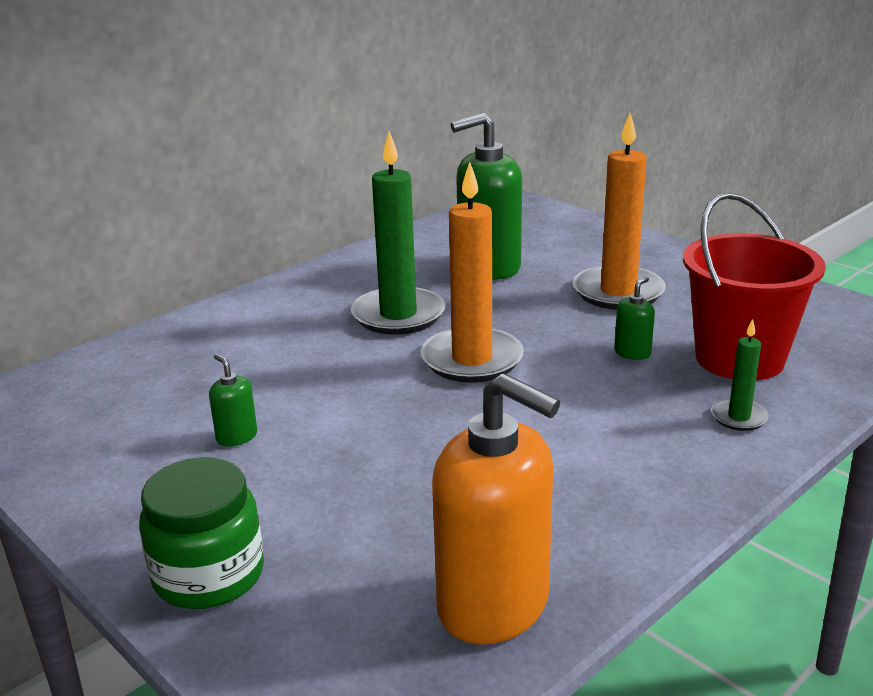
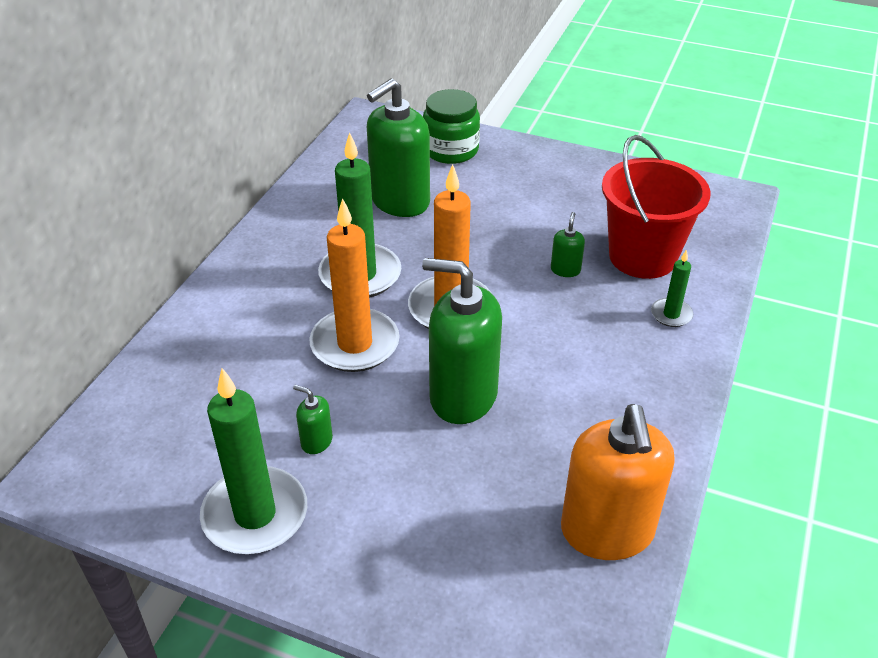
camera: 25 degrees left, 15 degrees up
(123, 481) = (255, 514): none -> green candle
(209, 575) = (392, 578): green jar -> green jar (451, 150)
(423, 435) = (462, 396): none -> green soap dispenser
(494, 605) = (607, 531): orange soap dispenser -> orange soap dispenser turned 75 degrees clockwise
(618, 292) = (519, 207): orange candle -> orange candle (355, 344)

